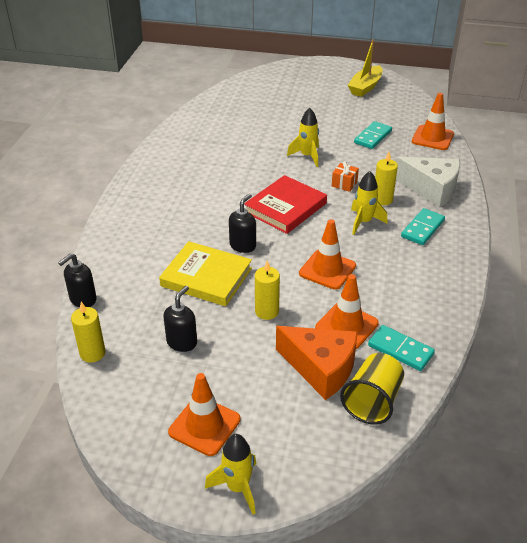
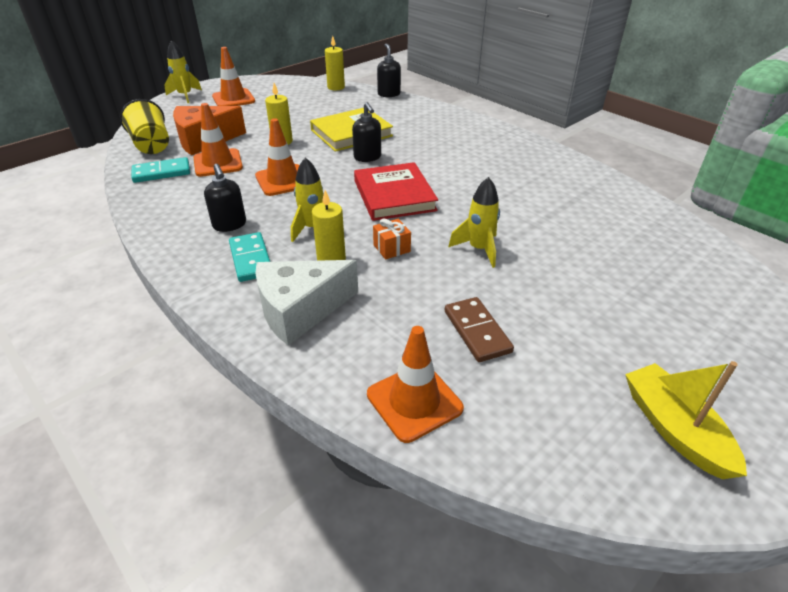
camera: 125 degrees right, 0 degrees up
(182, 342) = (303, 109): black soap dispenser -> black soap dispenser (229, 225)
(372, 137) = (477, 331): turquoise domino -> brown domino

